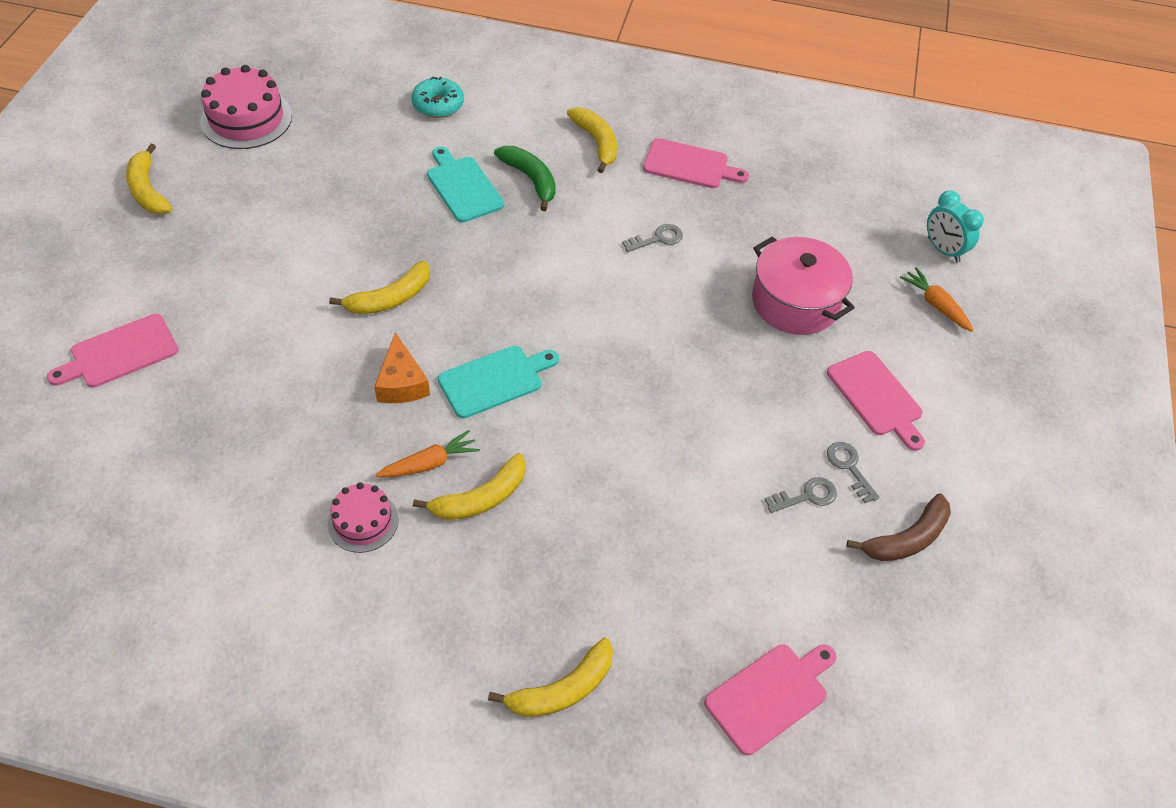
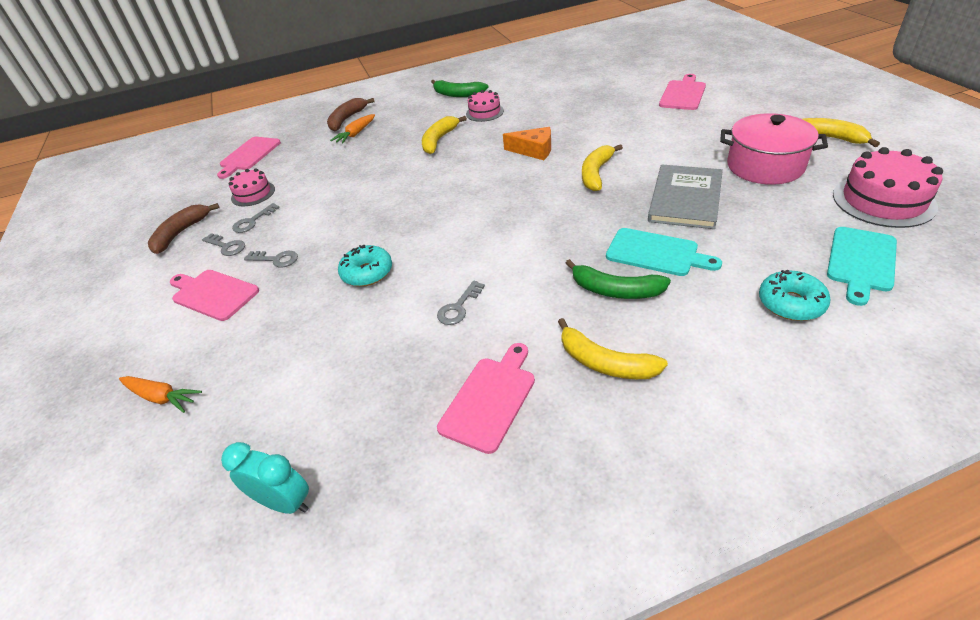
camera: 155 degrees right, 10 degrees down
(343, 617) = (458, 94): none -> green banana
(366, 216) = (685, 199): none -> grey book
(401, 382) = (534, 150): orange cheese -> orange cheese turned 150 degrees clockwise
(430, 463) = (478, 137): orange carrot -> orange carrot (356, 134)
(494, 380) = (484, 175): turquoise cutting board -> turquoise cutting board (861, 261)
(562, 689) = (347, 119): yellow banana -> brown banana
(689, 165) = (490, 399): pink cutting board -> pink cutting board turned 135 degrees clockwise
(712, 323) = (367, 273): none -> turquoise donut
(791, 564) = (253, 194): none -> pink cake
(795, 302) = (304, 324): pink pot -> pink pot (765, 166)
(796, 404) = (276, 259): none -> grey key
(943, 250) = (152, 470): turquoise clock -> turquoise clock (284, 502)

